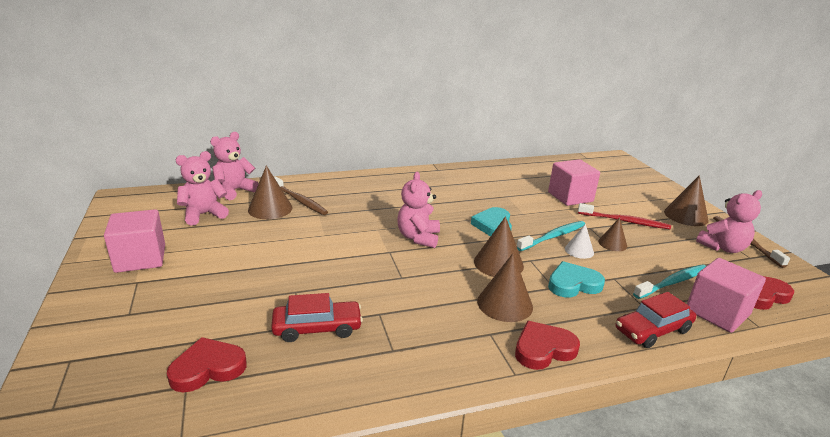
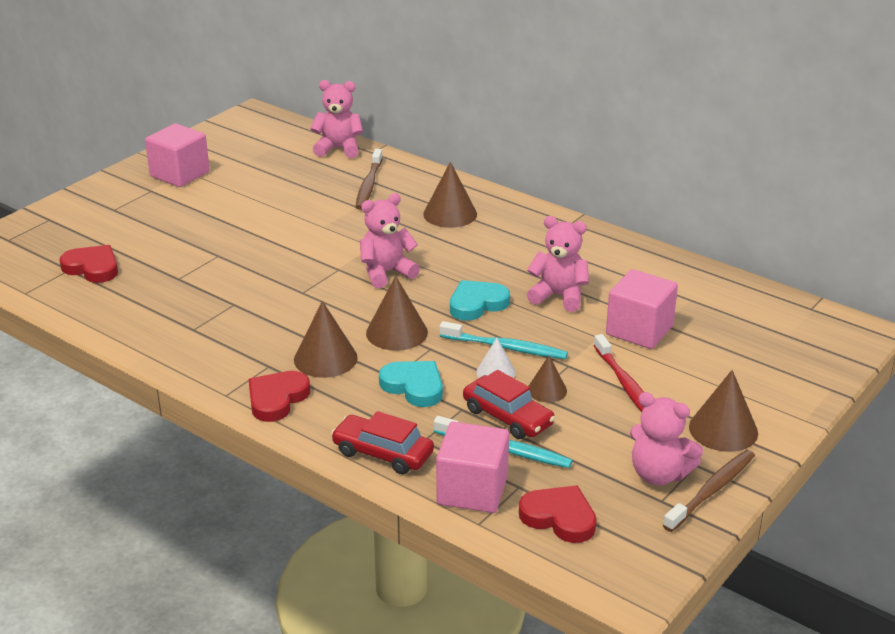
camera: 55 degrees right, 5 degrees up
(204, 214) = (277, 160): pink teddy bear -> pink teddy bear (559, 296)
(270, 208) = (332, 180): brown cone -> brown cone (450, 214)
(317, 328) = (182, 286): red car -> red car (507, 417)
(543, 349) = (277, 399): red heart -> red heart turned 90 degrees counterclockwise

